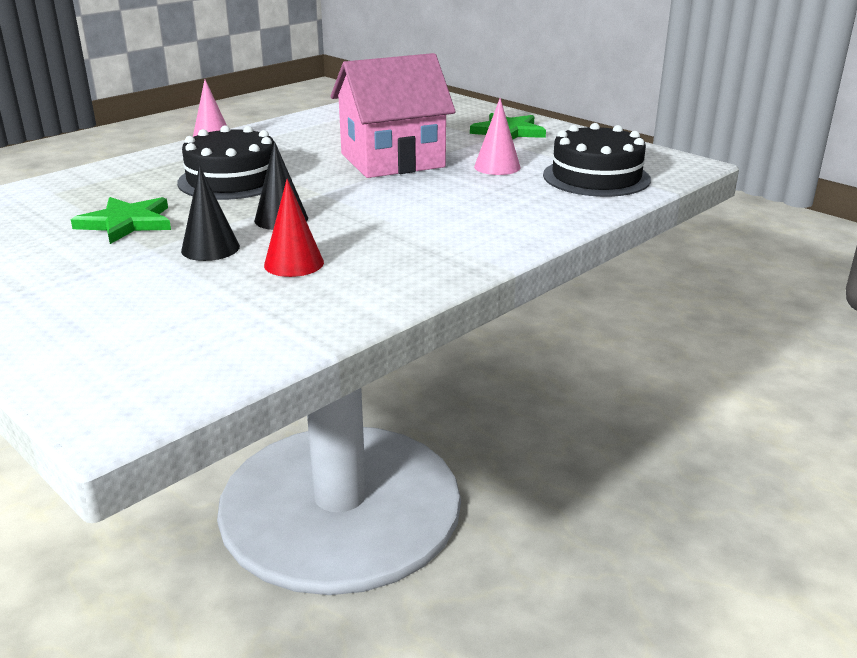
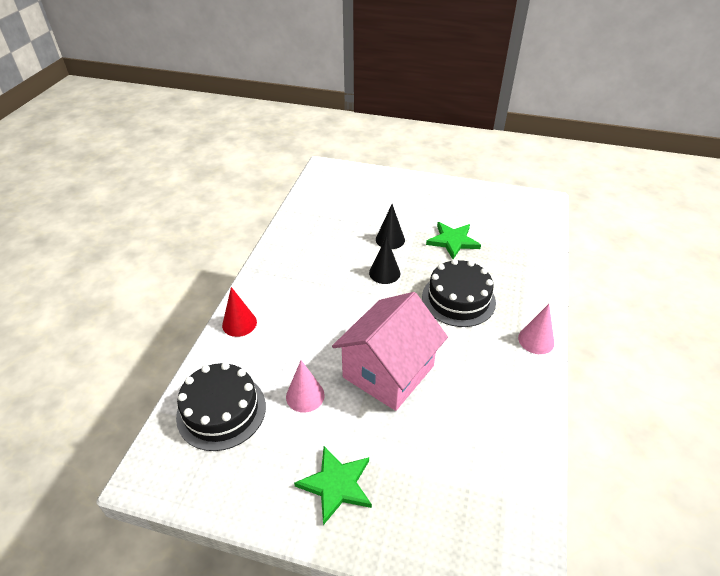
camera: 150 degrees right, 15 degrees up
(294, 263) = (342, 244): red cone -> red cone (239, 323)

